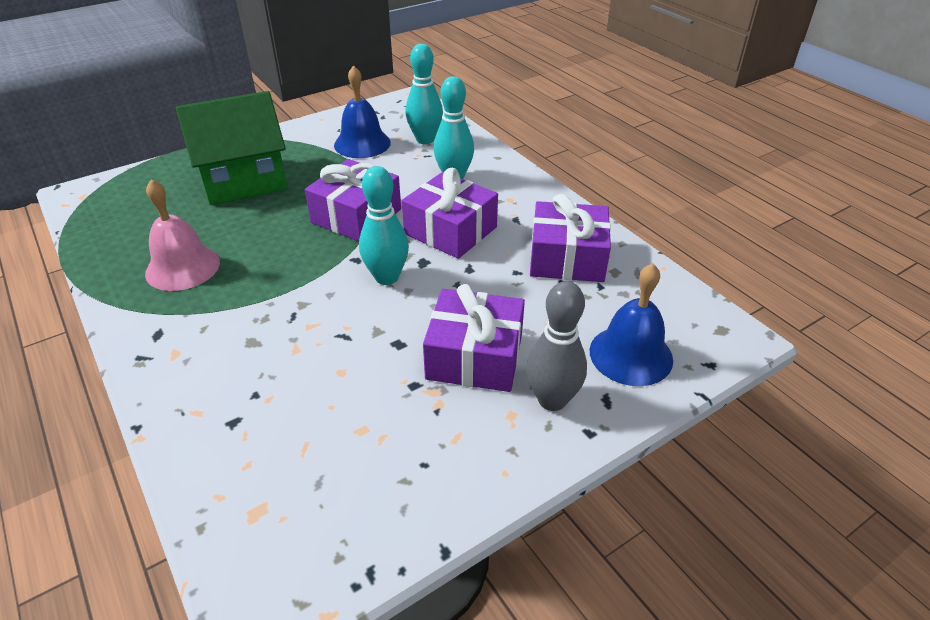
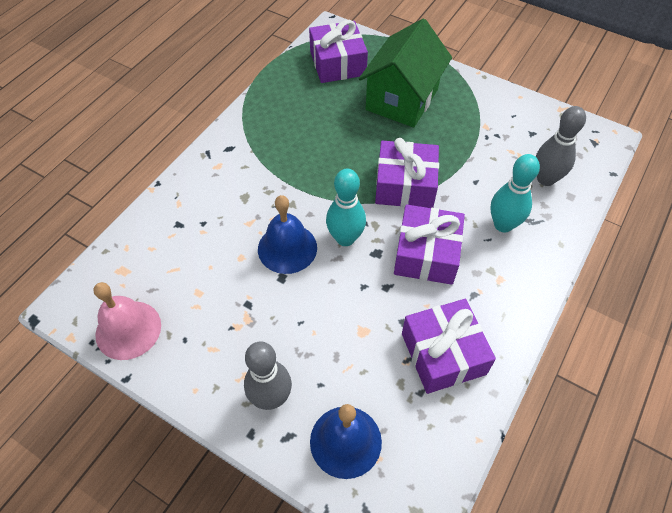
camera: 65 degrees right, 15 degrees up
(182, 267) = (292, 123): pink bell -> pink bell (128, 329)
(244, 181) = (402, 99): green house -> green house turned 75 degrees clockwise
(362, 143) = (504, 140): blue bell -> blue bell (287, 248)
(425, 139) = (545, 179): turquoise bowling pin -> grey bowling pin
(475, 356) = (291, 330): purple gift -> purple gift (338, 63)

